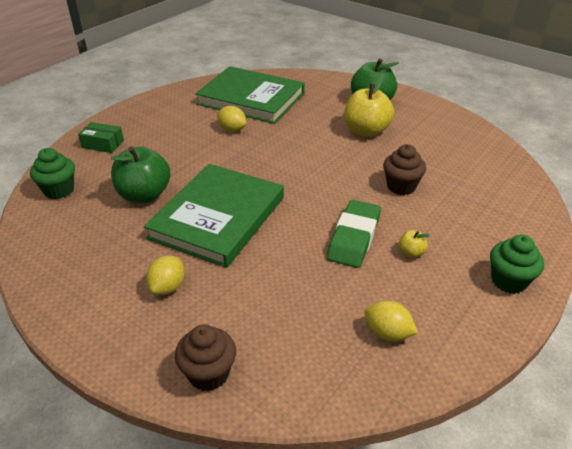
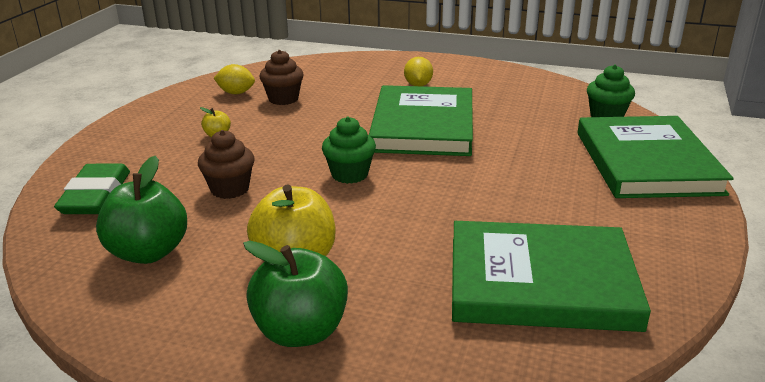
camera: 160 degrees right, 10 degrees down
(103, 144) = (646, 162): green box -> green book
(144, 195) = (518, 128): green apple -> green apple (148, 252)
(208, 374) = (352, 63): brown cupcake -> brown cupcake (283, 99)
(232, 129) = (508, 216): yellow lemon -> none
(354, 238) = (277, 136): green eraser -> green eraser (96, 196)
(508, 281) = (125, 133): green cupcake -> green cupcake (349, 174)

